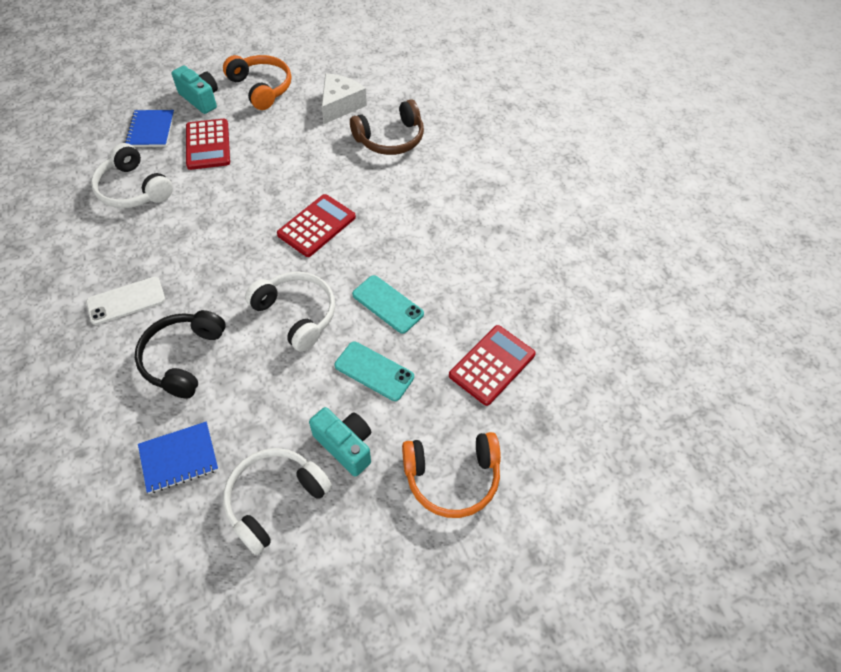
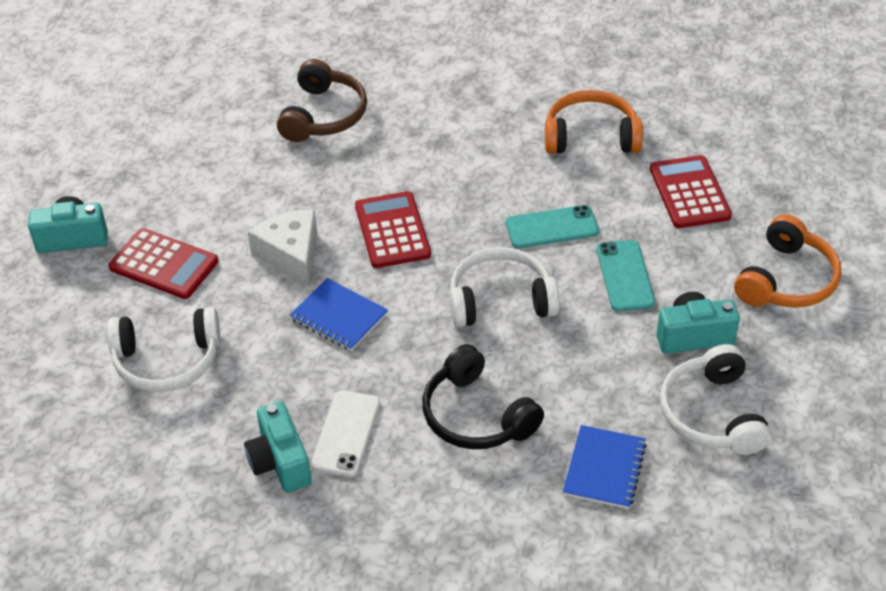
camera: 50 degrees left, 10 degrees down
(84, 283) = (280, 462): none -> turquoise camera
(150, 130) = (76, 305): blue notebook -> blue notebook (339, 316)
(261, 88) = (117, 177): orange headphones -> orange headphones (591, 136)
(340, 105) = (225, 128): white cheese -> white cheese (291, 255)
(374, 371) = (625, 276): turquoise phone -> turquoise phone turned 75 degrees counterclockwise

